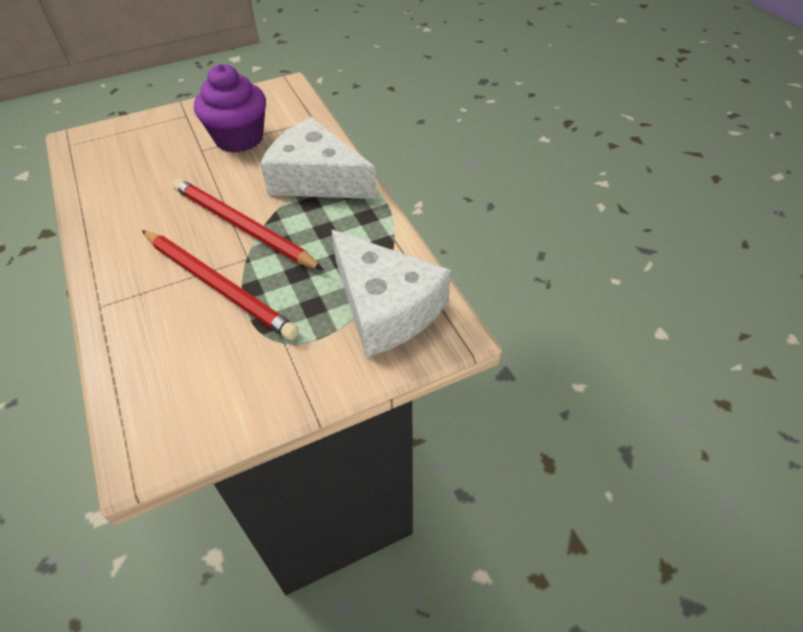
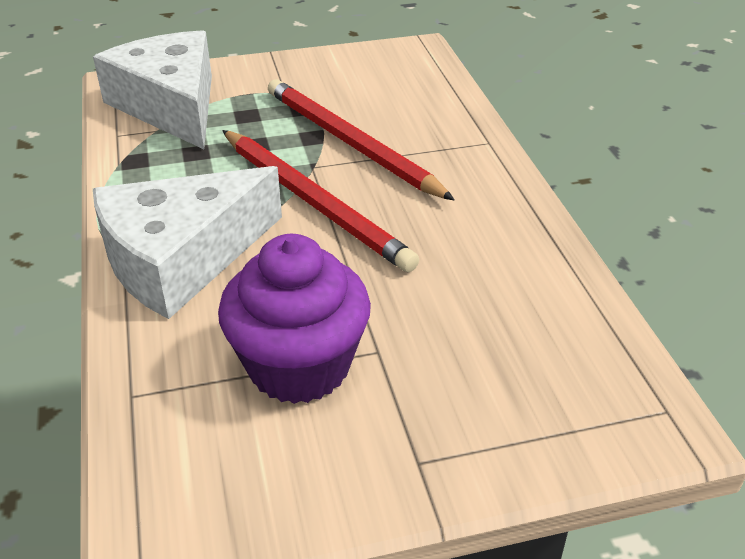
camera: 170 degrees left, 10 degrees down
(317, 178) = (181, 258): white cheese -> white cheese turned 105 degrees clockwise

